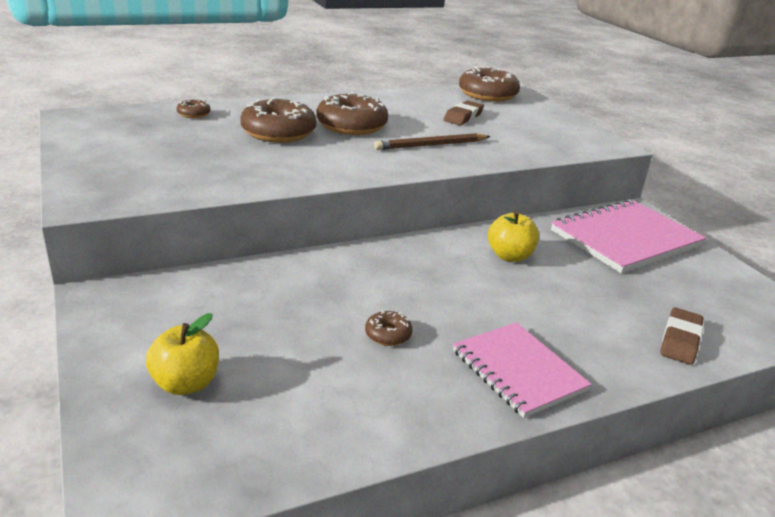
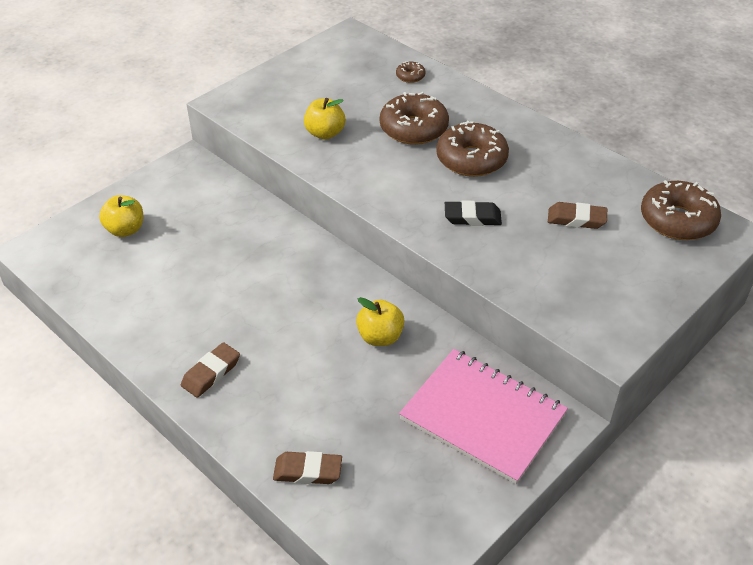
camera: 70 degrees right, 15 degrees up
(232, 167) = (325, 133): none -> yellow apple
(388, 335) = (218, 296): brown donut -> none
(431, 145) = (472, 217): brown pencil -> black eraser
(518, 370) = (211, 373): pink notebook -> brown eraser

